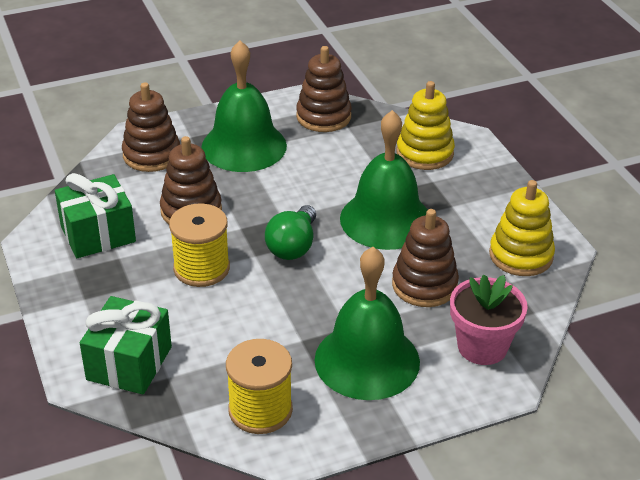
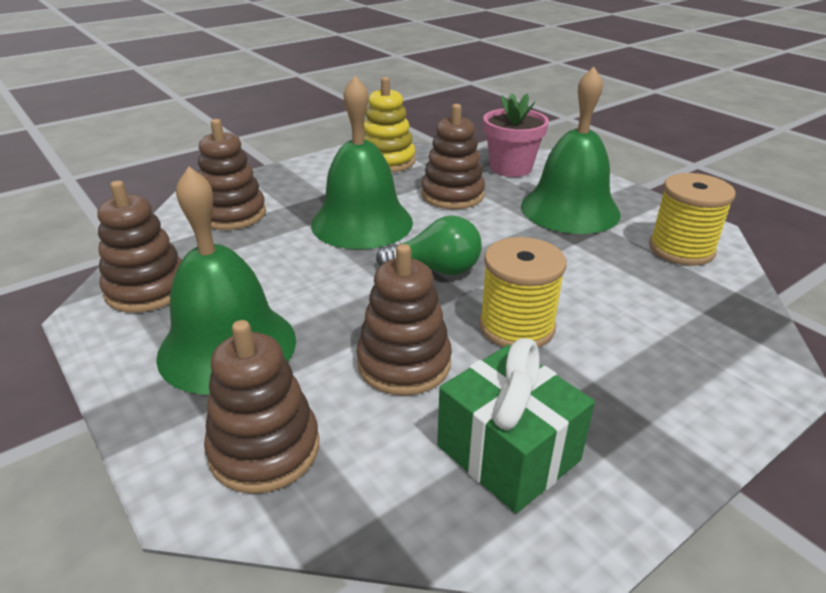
camera: 105 degrees left, 5 degrees down
(129, 363) = (715, 344): green gift -> none
(424, 153) = (232, 214): yellow stacking toy -> brown stacking toy

